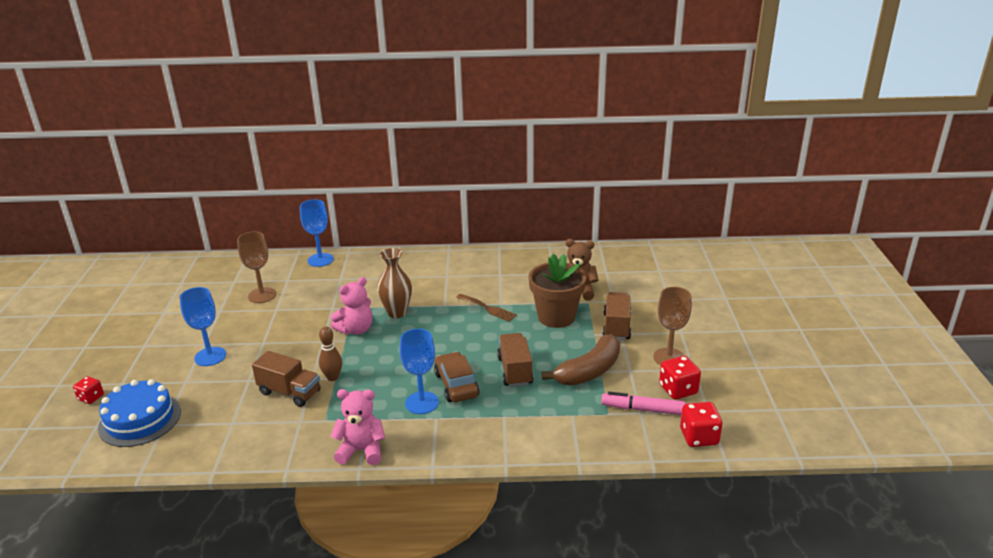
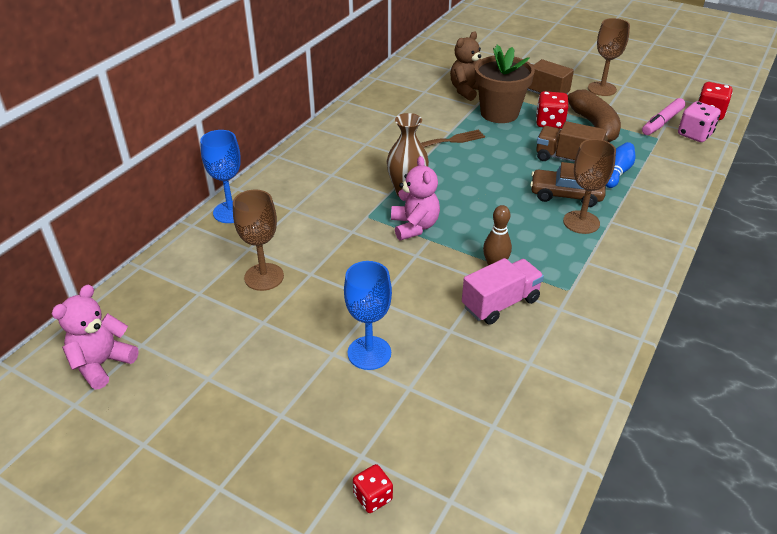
camera: 60 degrees left, 10 degrees up
(140, 419) = (466, 449): blue cake -> none
(289, 392) = (500, 303): brown truck -> pink truck
(361, 450) = (636, 279): pink teddy bear -> pink teddy bear (102, 364)
(422, 403) = (581, 222): blue goblet -> brown goblet
(518, 403) = (617, 172): none -> blue bowling pin
(640, 435) = (694, 134): none -> pink dice
(678, 390) = (646, 100): red dice -> red dice (550, 123)

